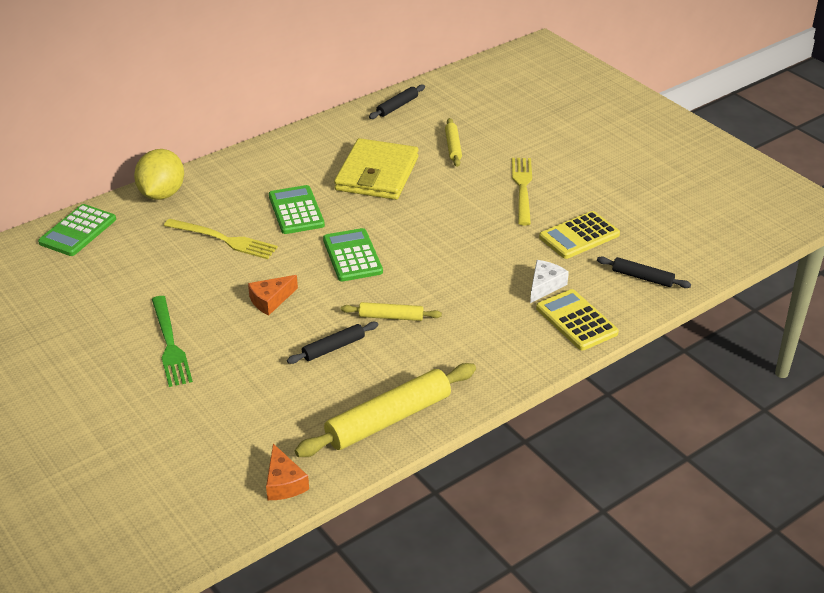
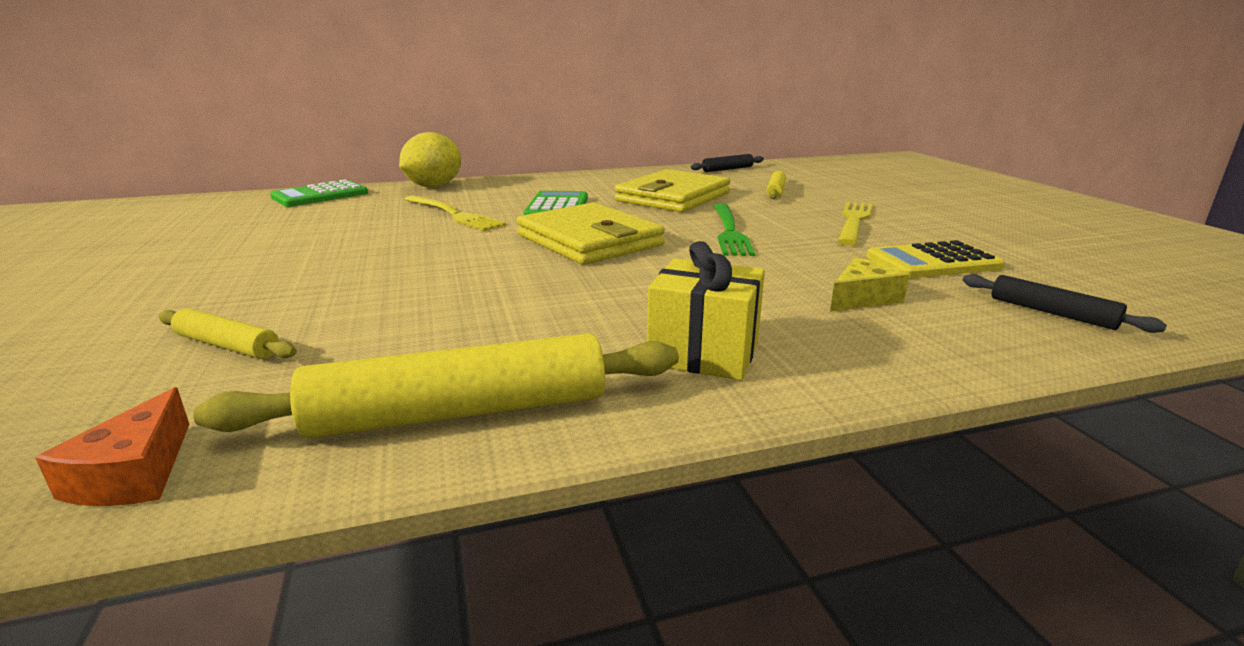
camera: 20 degrees right, 15 degrees down
(170, 344) = (268, 273): green fork -> green fork (729, 231)
(270, 300) = (444, 258): orange cheese -> none
(333, 348) = (472, 309): black rolling pin -> none
(352, 256) = (589, 240): green calculator -> yellow wallet
(391, 317) = (590, 293): yellow rolling pin -> yellow rolling pin (227, 345)
(477, 354) = (704, 353): none -> yellow gift
(545, 286) = (863, 298): white cheese -> yellow cheese
(576, 320) = (915, 343): yellow calculator -> none

